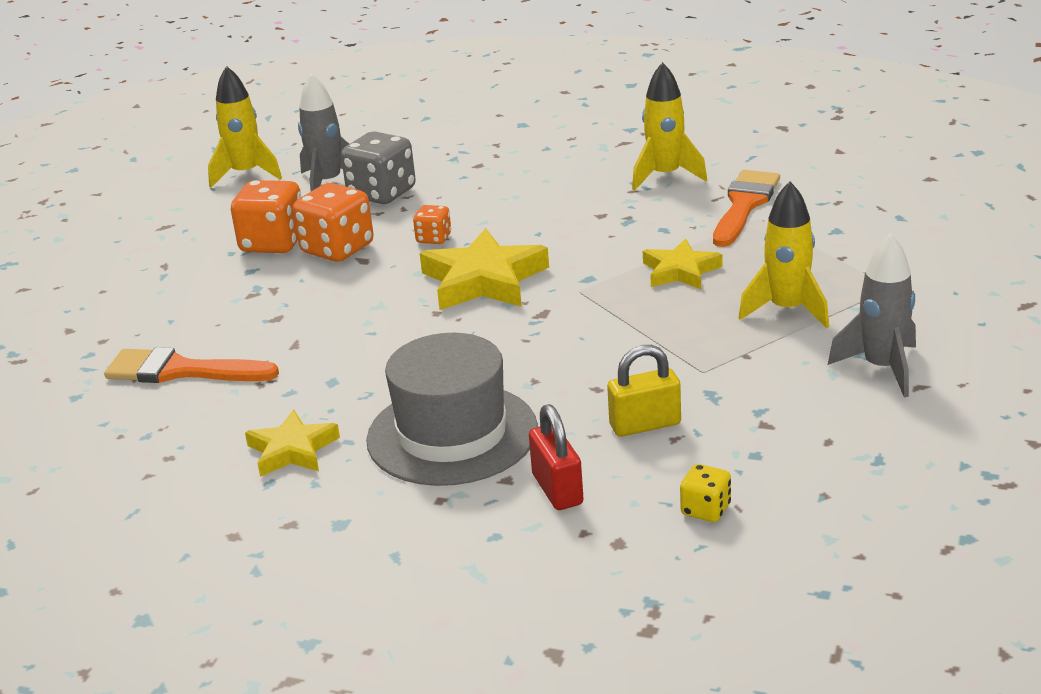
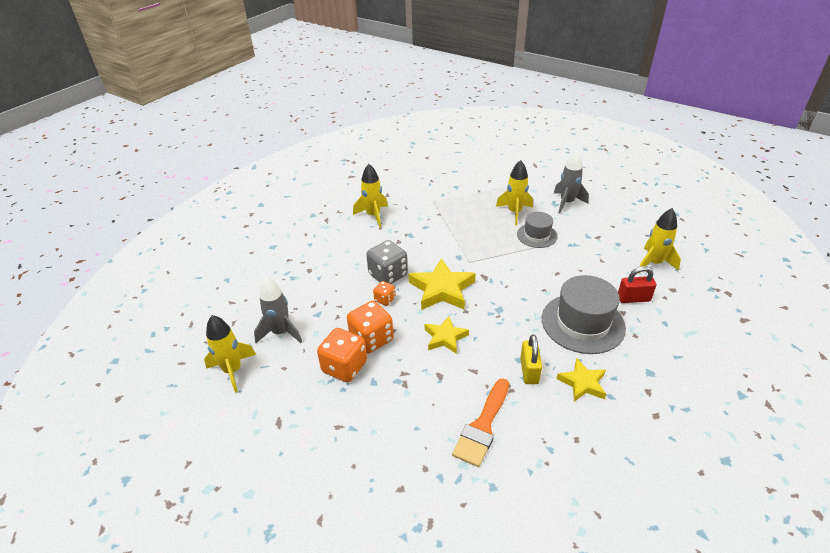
camera: 75 degrees left, 10 degrees up
(382, 193) = (314, 311): grey dice -> grey dice (388, 275)
(645, 425) = (590, 265): yellow padlock -> yellow padlock (529, 371)
(680, 271) = (467, 230): yellow star -> yellow star (445, 337)
(705, 510) = (653, 263): yellow dice -> yellow rocket
(717, 348) = (537, 235): none -> grey hat
(744, 205) = (418, 202): orange brush -> none

